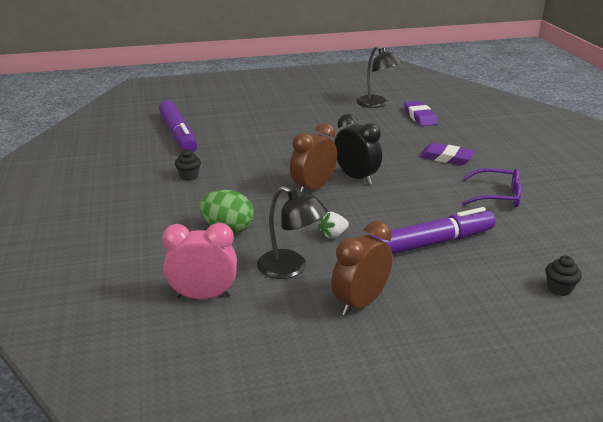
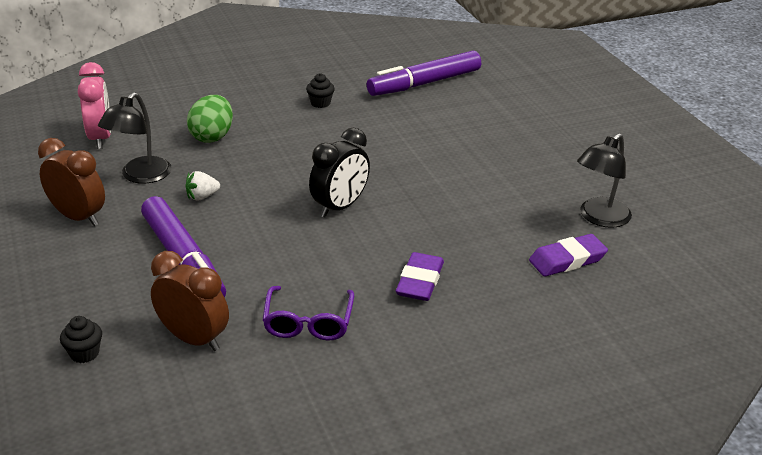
camera: 80 degrees right, 5 degrees up
(313, 188) = (306, 178): brown clock -> brown clock (194, 339)
(333, 235) = (202, 196): white strawberry -> white strawberry turned 75 degrees counterclockwise

